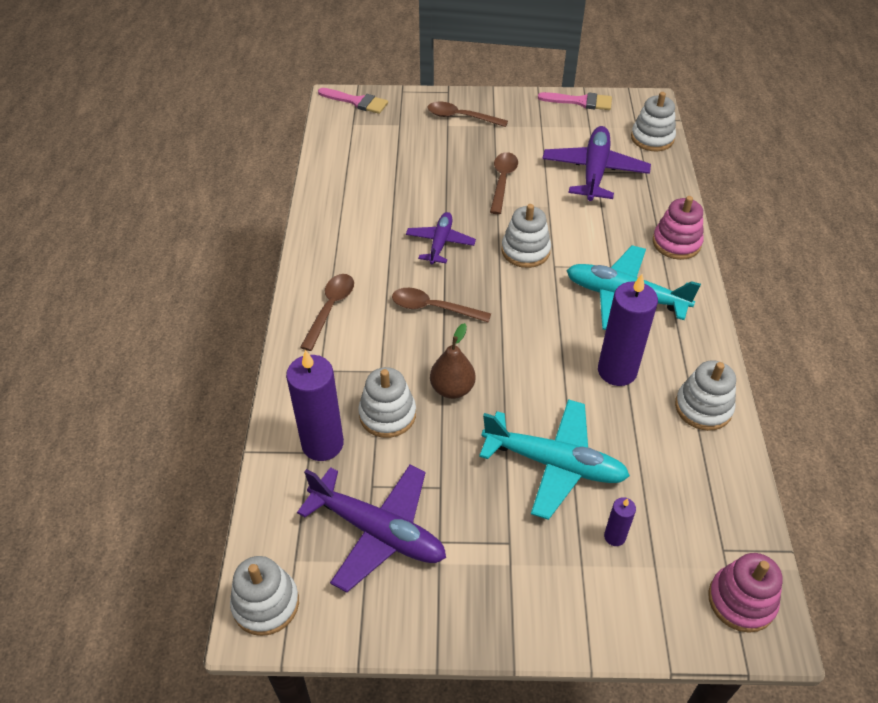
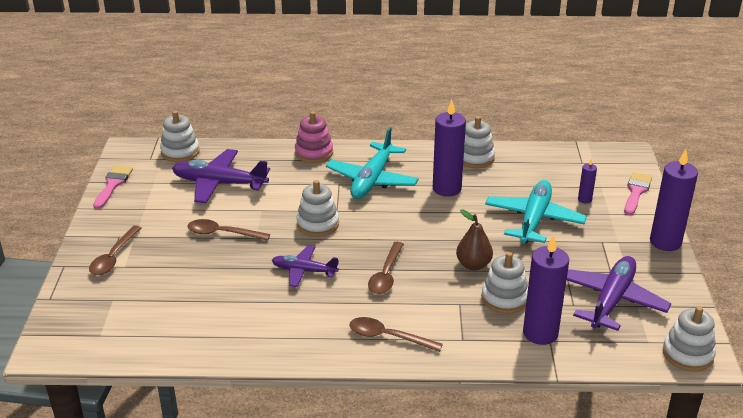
camera: 90 degrees left, 15 degrees down
(357, 102) = (57, 333): pink brush -> pink brush (636, 192)
(512, 632) = (665, 242): none -> purple candle
(741, 600) = (613, 160): pink stacking toy -> none

